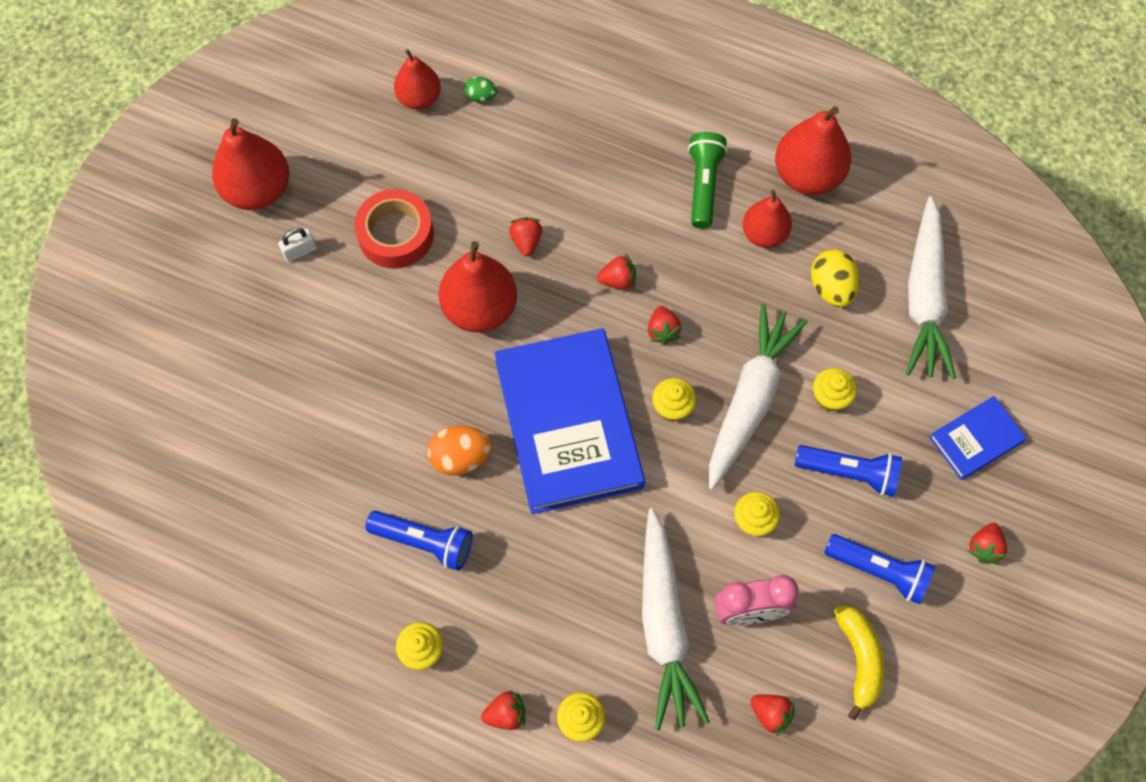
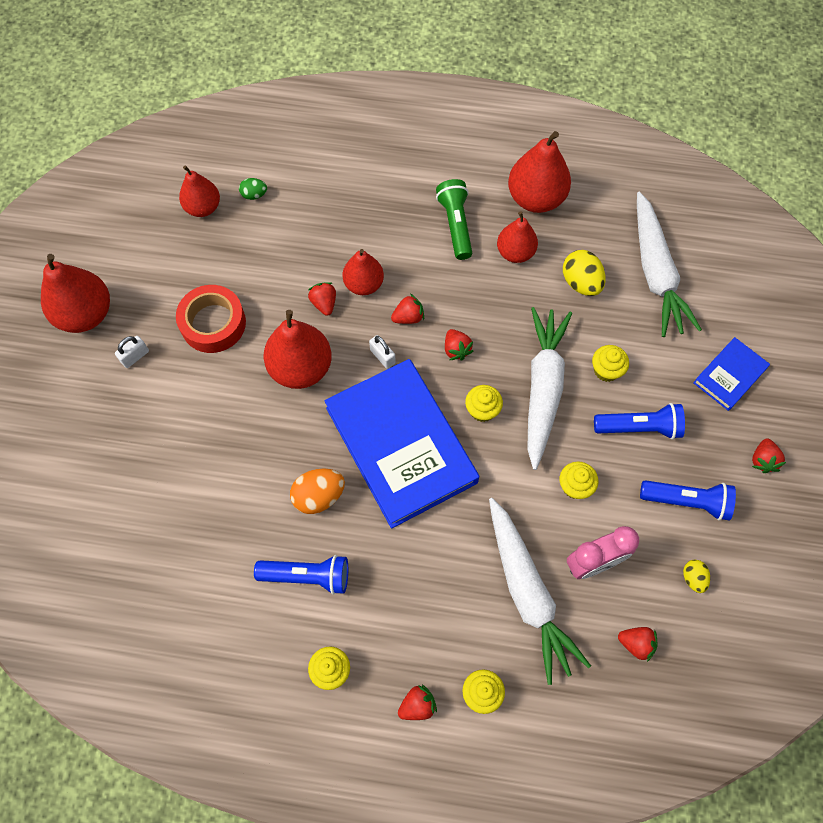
camera: 15 degrees left, 0 degrees up
(576, 318) = (382, 356): none -> white padlock
(577, 230) = (363, 284): none -> red pear
(859, 659) = (693, 578): yellow banana -> yellow egg

